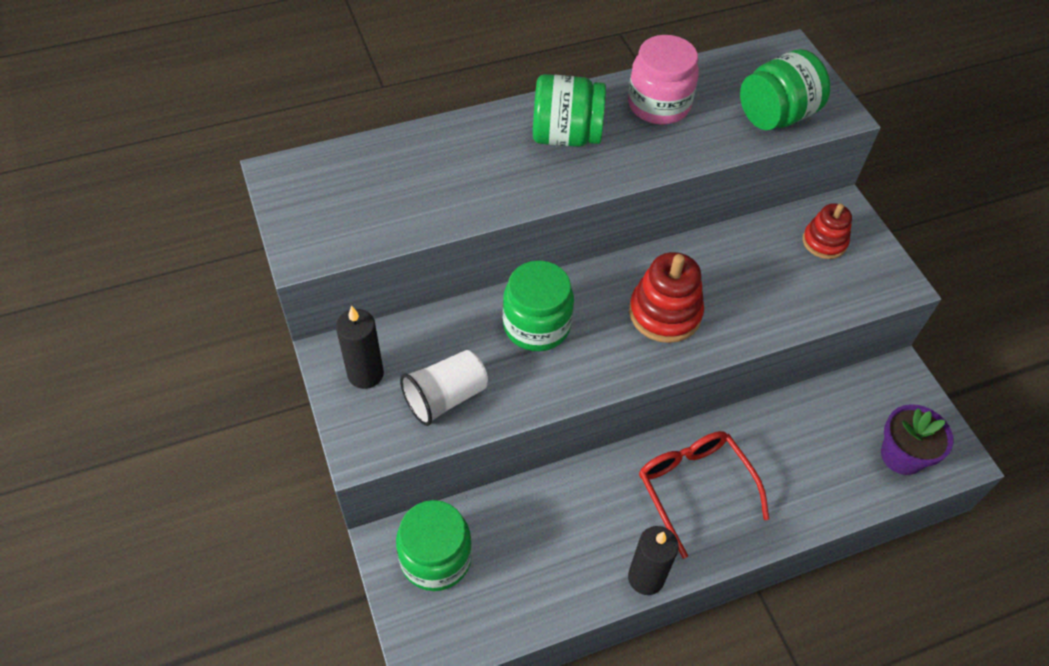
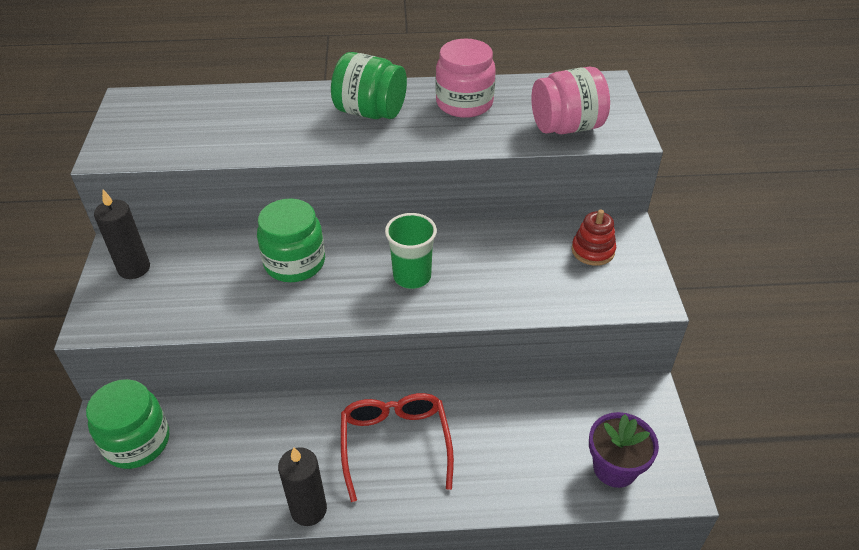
camera: 20 degrees right, 10 degrees down
(445, 397) = (185, 300): white cup -> none
(665, 313) = (412, 276): red stacking toy -> green cup
(776, 115) = (566, 127): green jar -> pink jar

